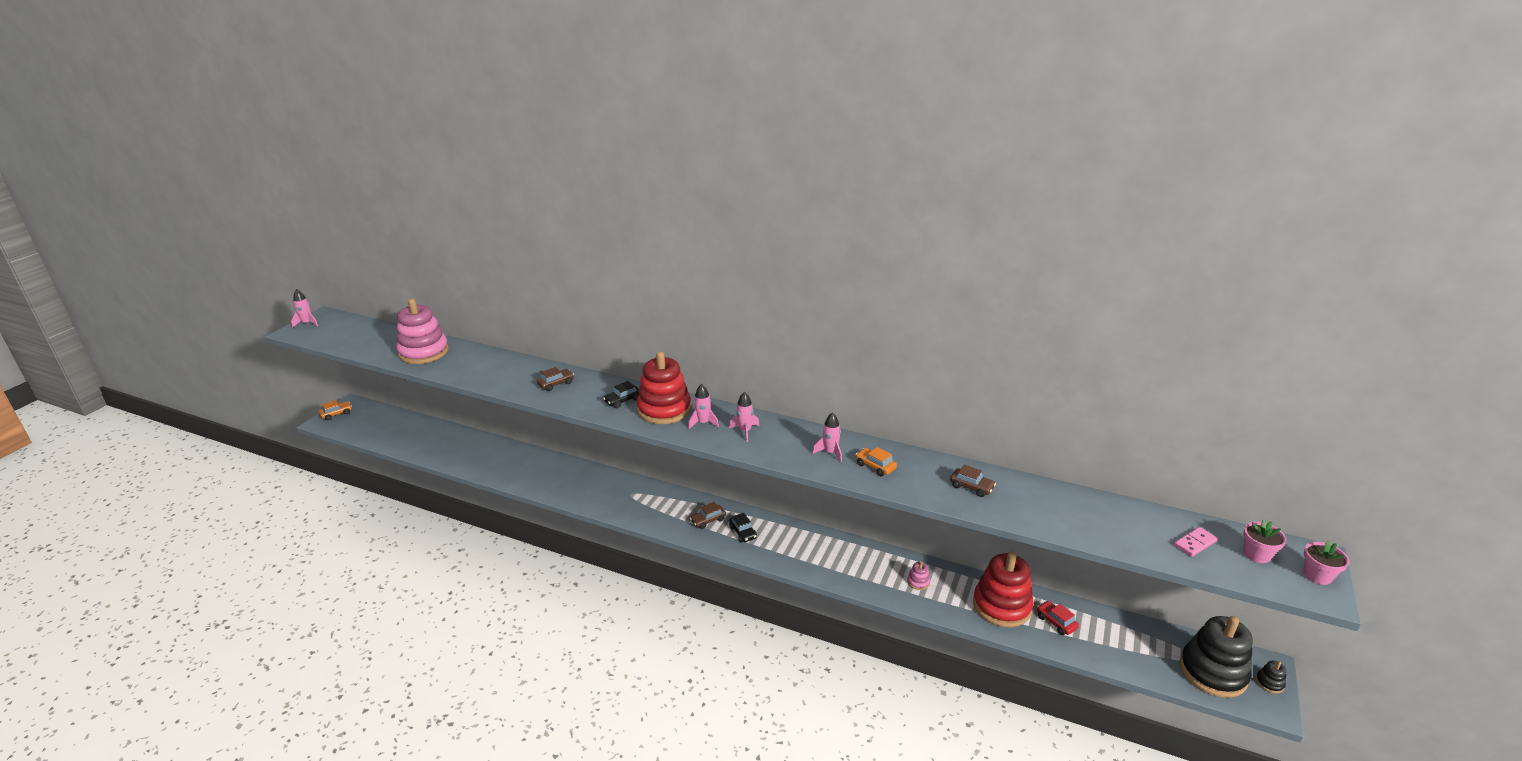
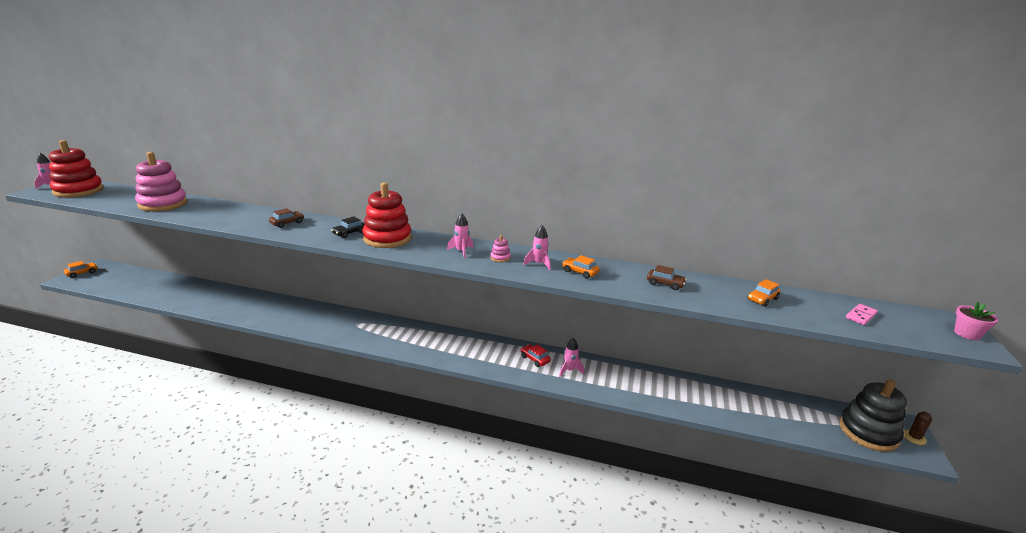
camera: 10 degrees left, 5 degrees down
(703, 423) = (423, 247): pink rocket -> pink rocket (569, 370)
(708, 520) = (426, 340): brown car -> none
(743, 533) = (457, 348): black car -> none
(918, 582) = (613, 378): pink stacking toy -> pink stacking toy (500, 258)
(1002, 606) = (686, 392): red stacking toy -> red stacking toy (78, 191)
(1056, 622) = (733, 402): red car -> red car (535, 359)
(1082, 514) = (762, 299): none -> orange car
(1257, 554) = (912, 321): pink flower pot -> none
(1269, 683) = (914, 437): black stacking toy -> brown cactus

